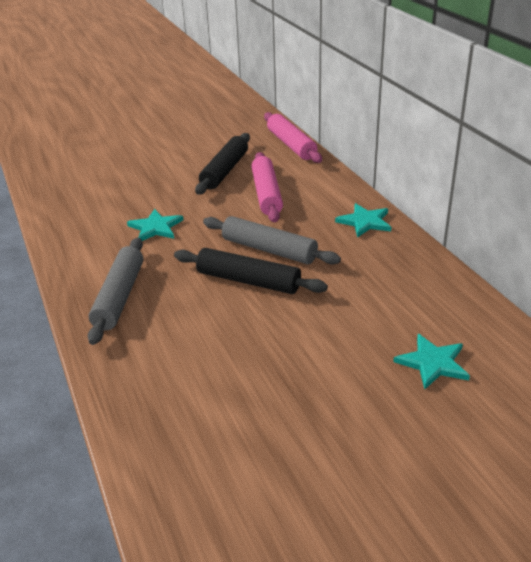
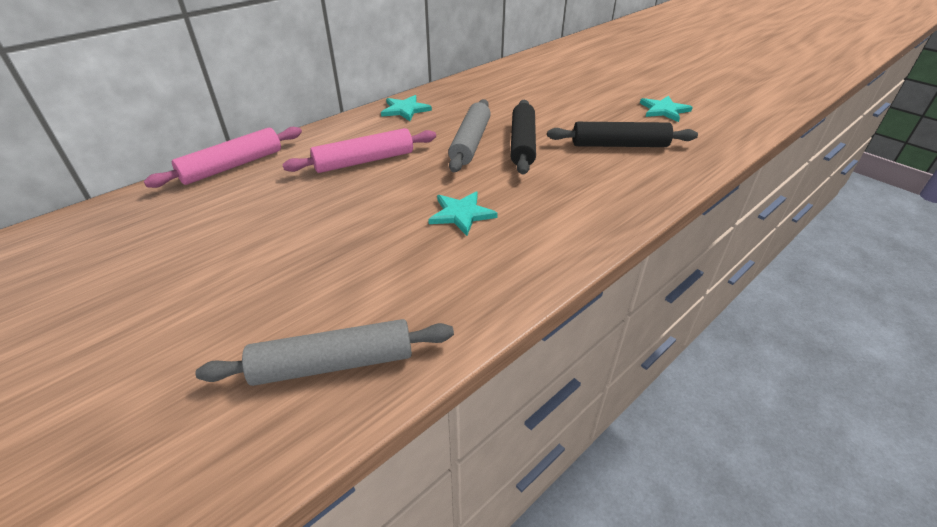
camera: 110 degrees left, 5 degrees up
(120, 297) = (593, 200): grey rolling pin -> grey rolling pin (333, 363)
(225, 171) = (308, 198): black rolling pin -> black rolling pin (619, 145)
(433, 363) = (560, 78): turquoise star -> turquoise star (664, 110)

